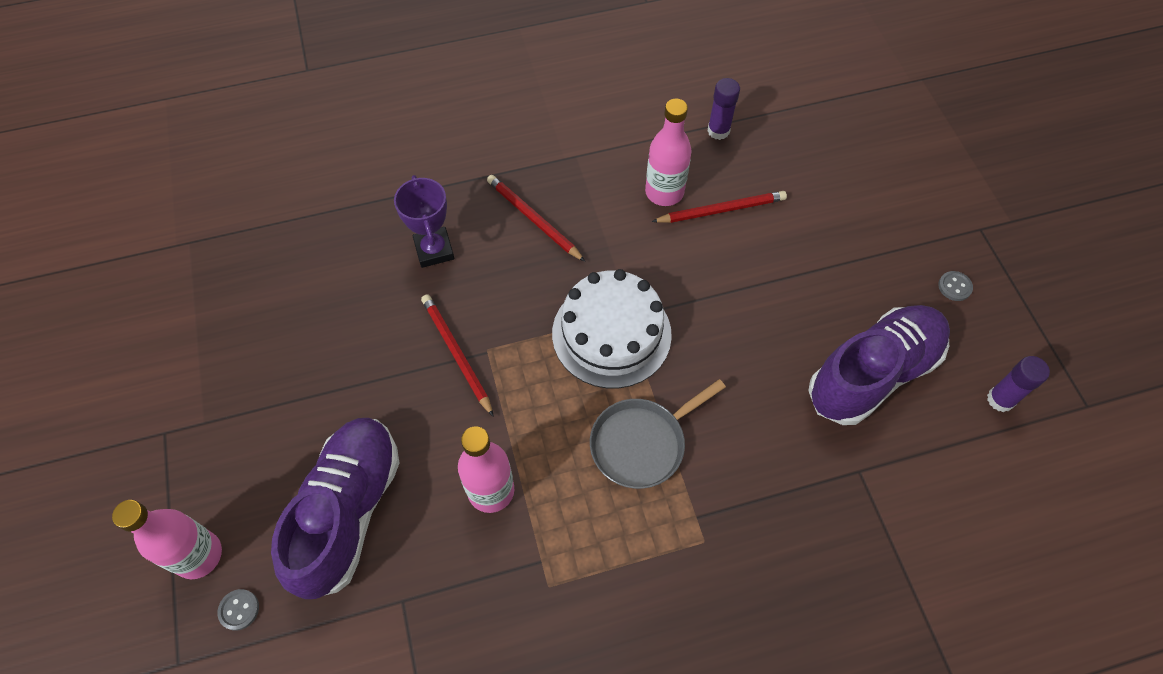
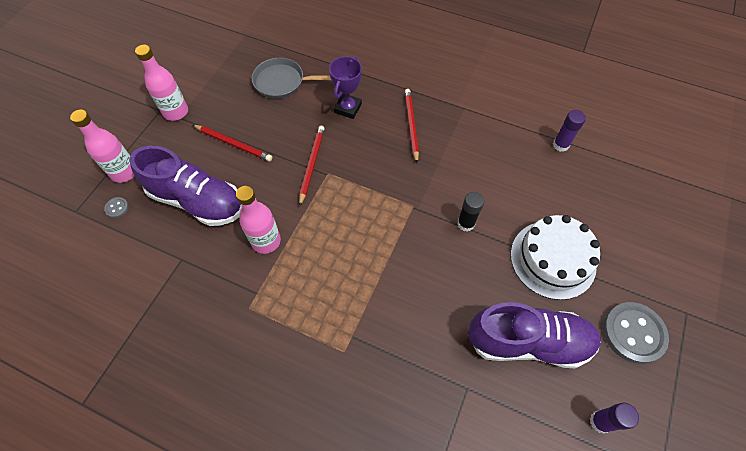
camera: 40 degrees right, 0 degrees up
(348, 511) = (197, 201): purple shoe -> purple shoe turned 60 degrees clockwise
(611, 334) = (397, 210): white cake -> white cake (552, 259)
(641, 443) = (359, 276): grey pan -> grey pan (282, 82)
(664, 192) = (496, 157): pink bottle -> pink bottle (176, 112)
(700, 293) = (466, 223): none -> black glue stick
(721, 210) = (521, 188): red pencil -> red pencil (233, 144)
(954, 287) = (633, 333): grey button -> grey button, size x2.36

